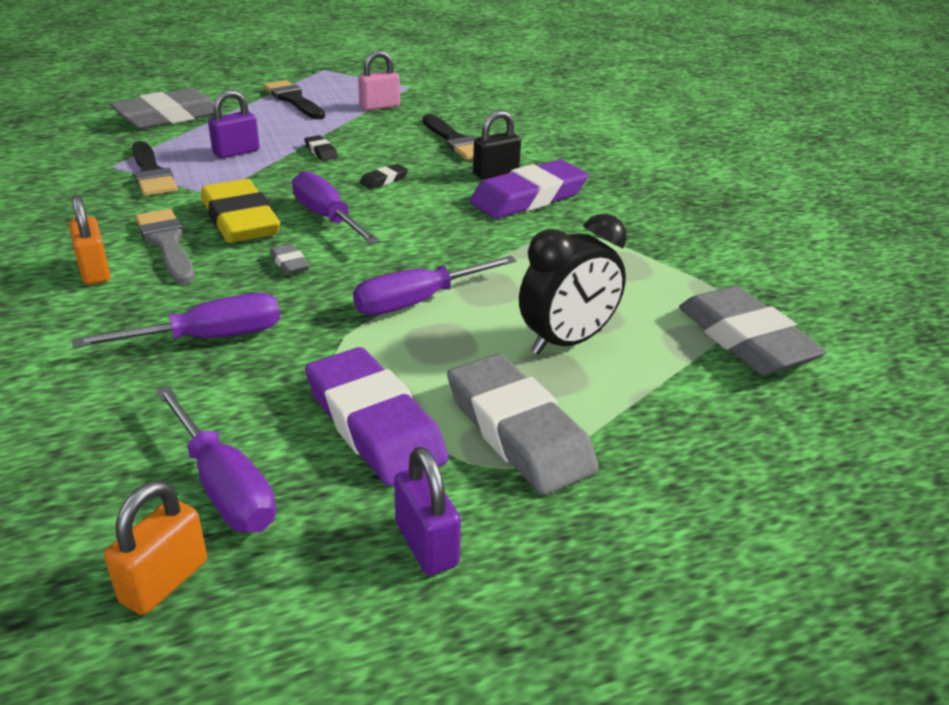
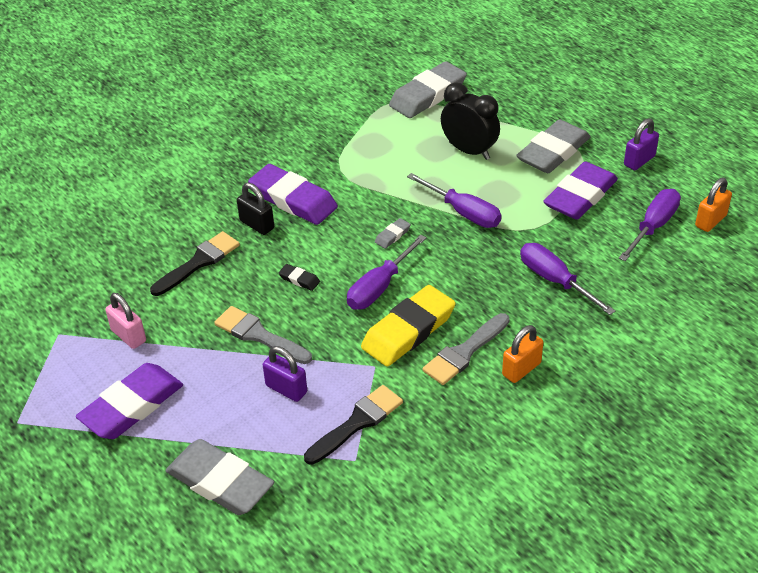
camera: 105 degrees left, 10 degrees up
(164, 581) = (710, 221): orange padlock -> orange padlock turned 60 degrees counterclockwise
(290, 263) = (453, 281): grey eraser -> grey eraser (392, 235)
(293, 100) = (132, 406): black brush -> purple eraser
(321, 151) = (259, 335): black eraser -> grey brush

